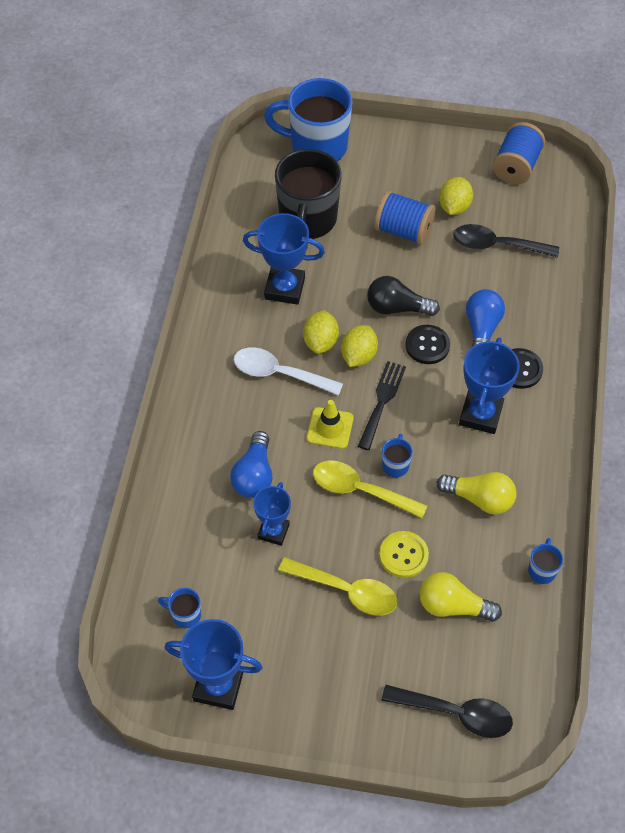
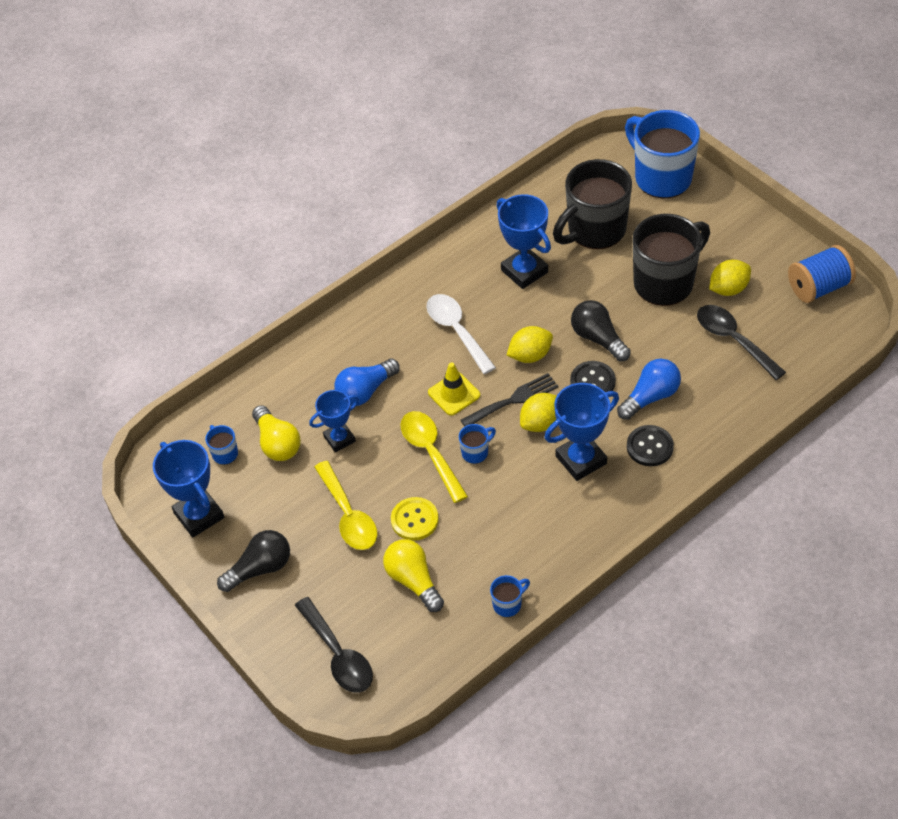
camera: 45 degrees right, 5 degrees down
(319, 691) = (260, 568): none -> black light bulb
(320, 342) = (511, 327): yellow lemon -> yellow lemon (541, 423)
(403, 230) = (665, 283): blue spool -> black mug
(479, 498) = (514, 520): yellow light bulb -> yellow light bulb (277, 443)

